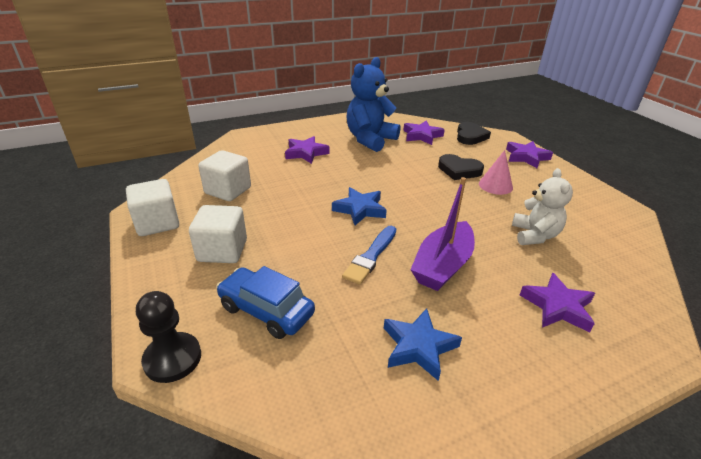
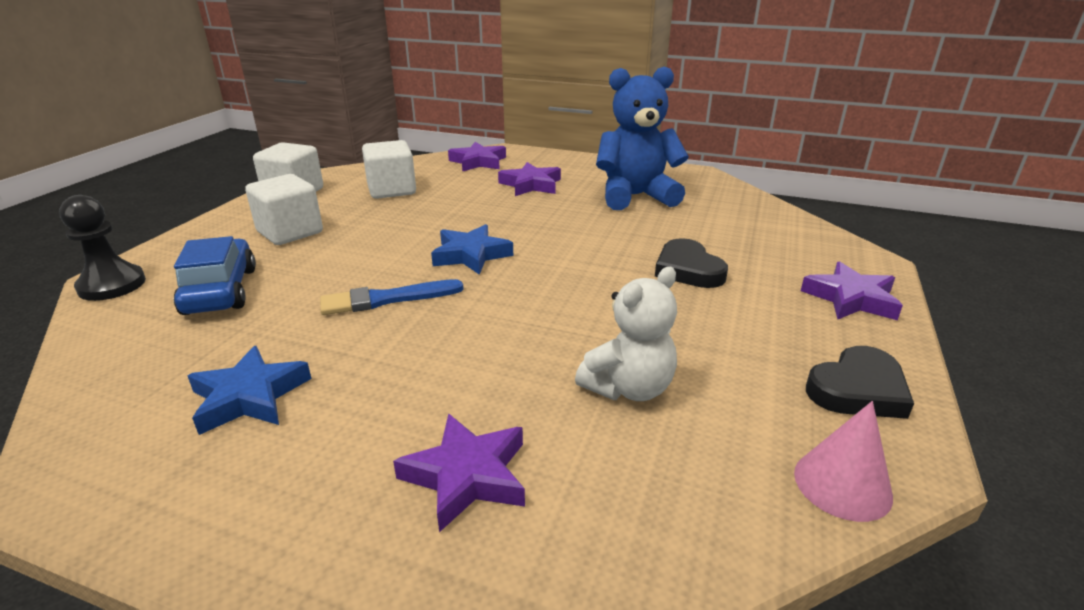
camera: 45 degrees right, 5 degrees down
(422, 136) = (720, 215): purple star -> purple star (478, 162)
(442, 265) = (435, 348): purple boat -> none
(470, 136) = (802, 240): black heart -> black heart (858, 389)
(495, 185) = (706, 308): pink cone -> pink cone (842, 484)

